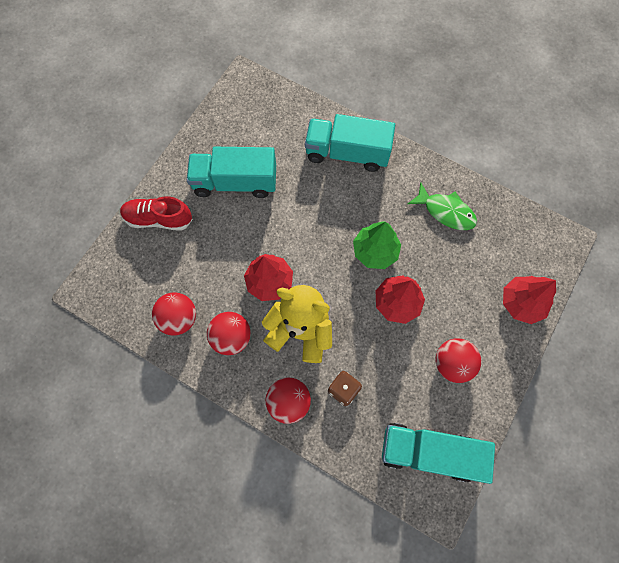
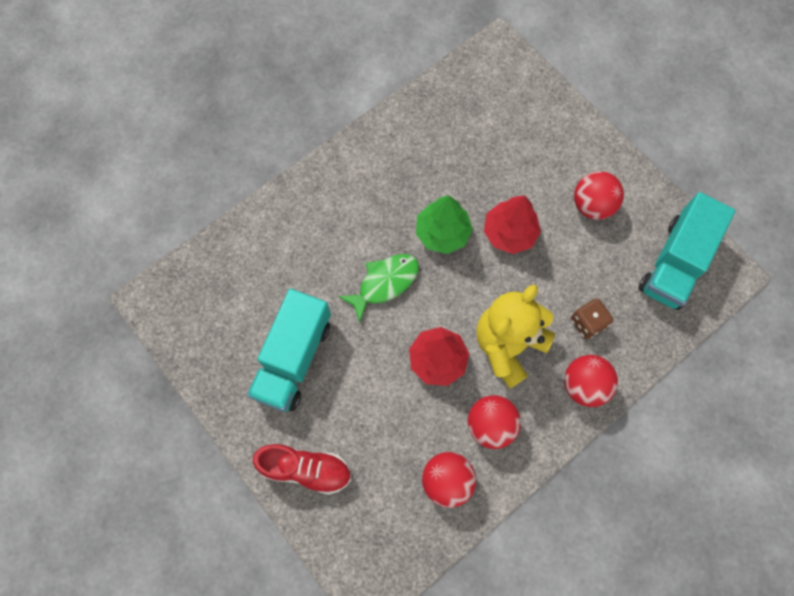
camera: 70 degrees left, 0 degrees up
(158, 219) = (306, 469): red shoe -> red shoe turned 105 degrees counterclockwise
(347, 153) = (309, 217): turquoise truck -> none
(446, 212) = (423, 144): green fish -> green fish (385, 283)
(521, 303) = (549, 115): red tree -> none

